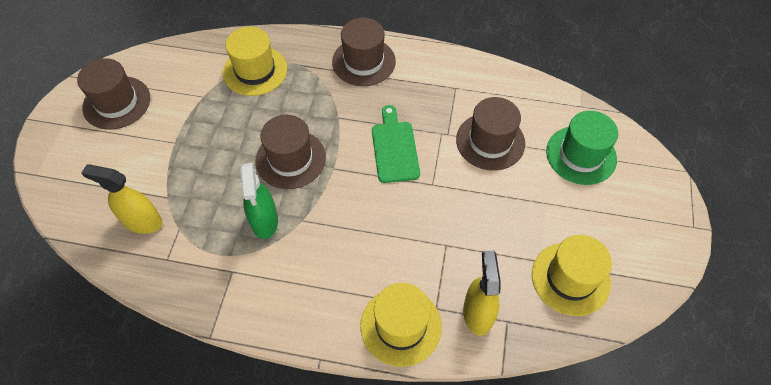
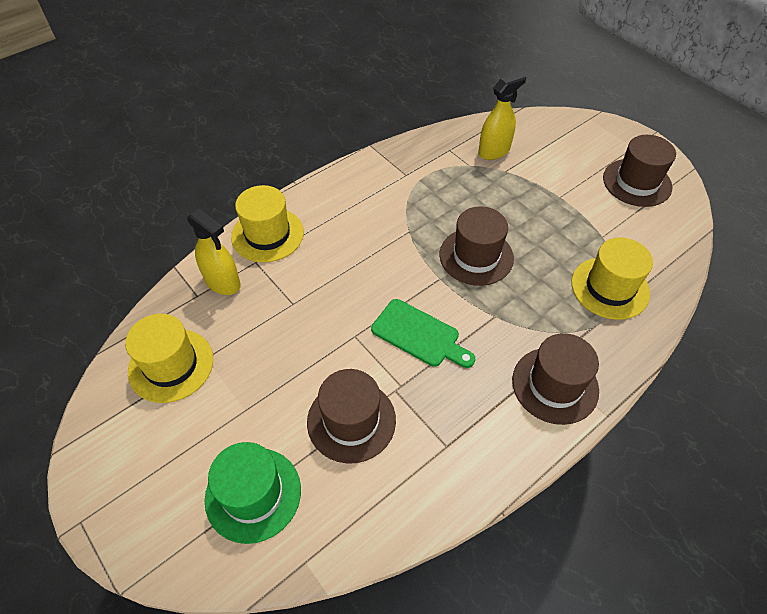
camera: 130 degrees right, 5 degrees down
(264, 221) = (430, 210): green spray bottle -> none

